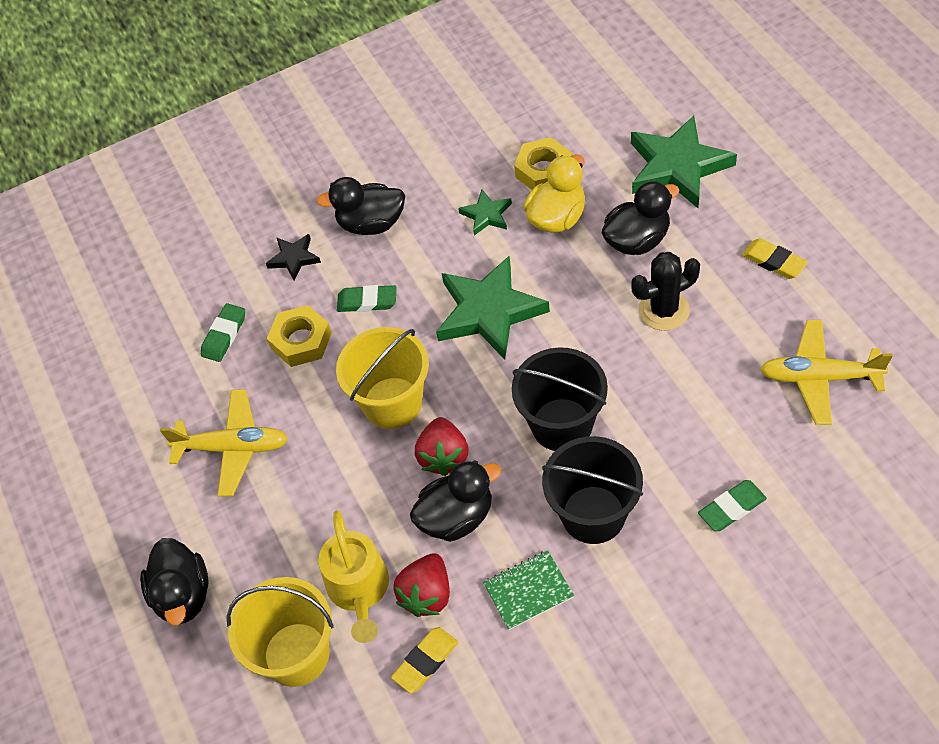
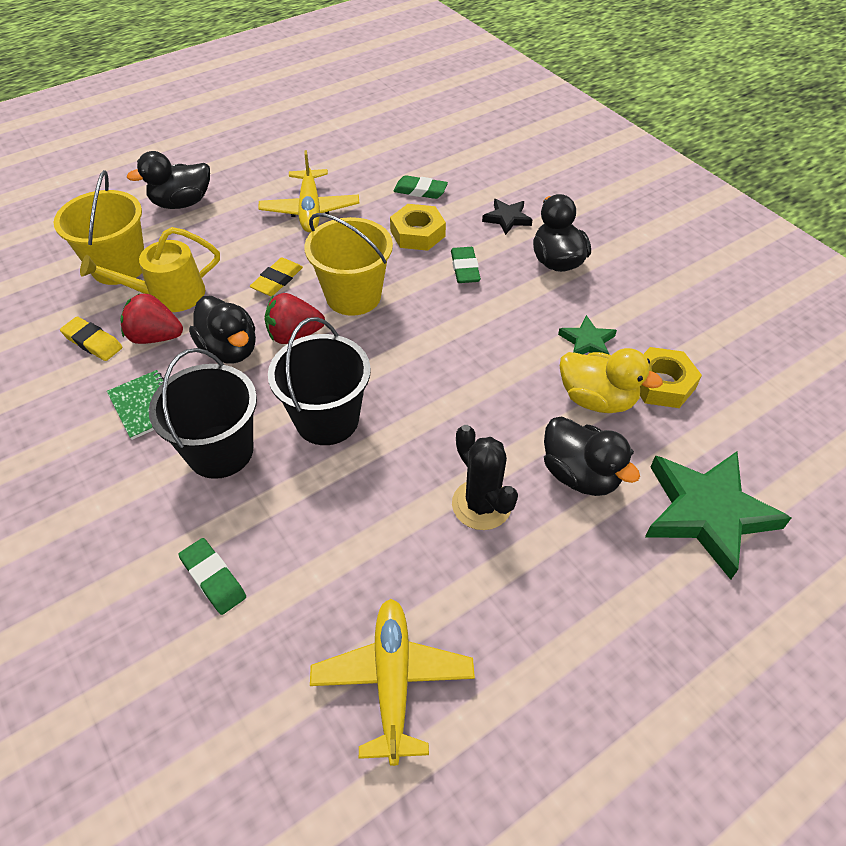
camera: 75 degrees right, 5 degrees down
(489, 311) = (463, 353): green star -> none
(773, 261) = (575, 626): yellow eraser -> yellow eraser (277, 280)

